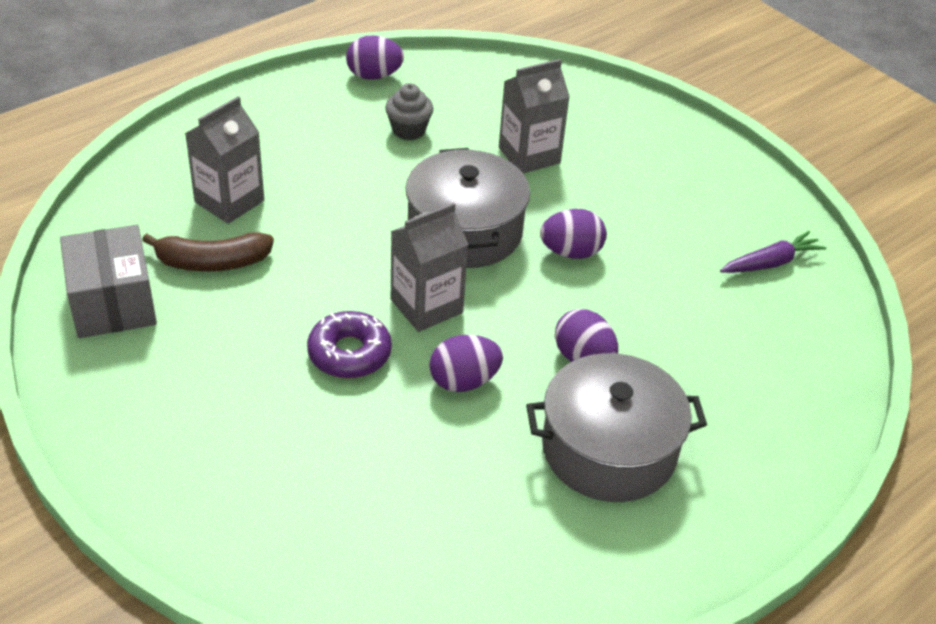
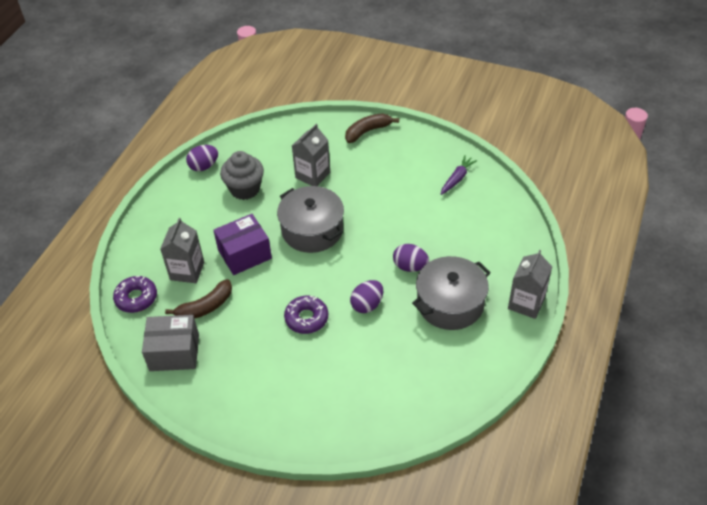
camera: 25 degrees left, 5 degrees up
(113, 303) = (174, 352): grey box -> grey box turned 45 degrees counterclockwise
(127, 204) = (136, 298): none -> purple donut
(332, 217) = (244, 254): none -> purple box
(408, 130) = (245, 189): grey cupcake -> grey cupcake, size x1.60
(426, 306) = (323, 277): grey carton -> grey carton (526, 303)
(571, 252) = (368, 217): purple egg -> none
(668, 132) = (367, 131): none -> brown banana

